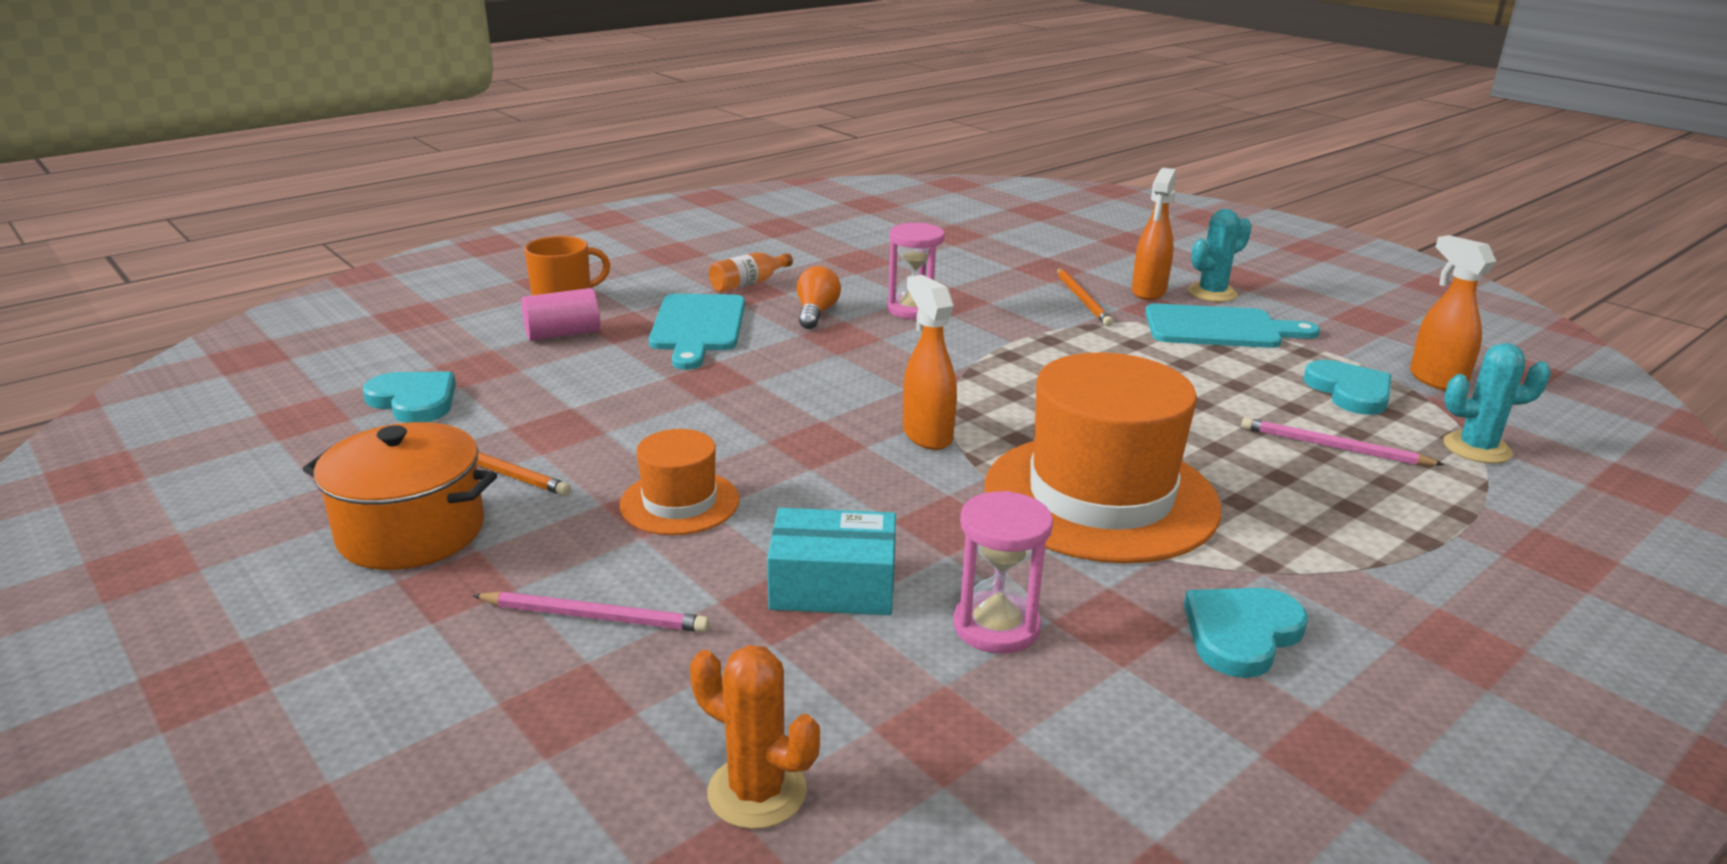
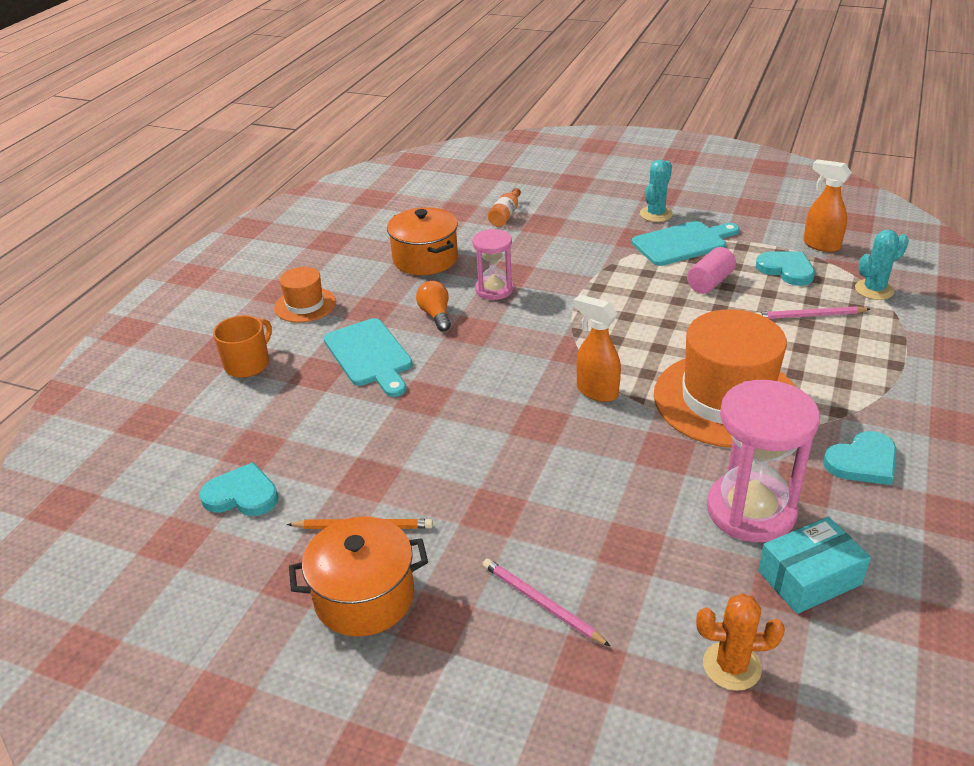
camera: 25 degrees left, 10 degrees up
(563, 334) = (282, 396): pink cylinder -> pink cylinder (710, 282)
(595, 617) = (541, 603): pink pencil -> pink pencil turned 120 degrees counterclockwise
(679, 502) = (505, 502): orange hat -> orange hat (305, 305)
(748, 284) = (364, 304): orange bottle -> orange bottle (505, 215)
(833, 585) = (647, 522): turquoise box -> turquoise box (809, 577)
(865, 264) = (425, 259): none -> orange pot
(996, 626) = (751, 510): pink hourglass -> pink hourglass, size x1.69
(1082, 299) = (587, 245): orange pencil -> none
(1148, 292) = (619, 225): orange spray bottle -> none
(1241, 633) = (862, 462): turquoise heart -> turquoise heart turned 135 degrees counterclockwise

